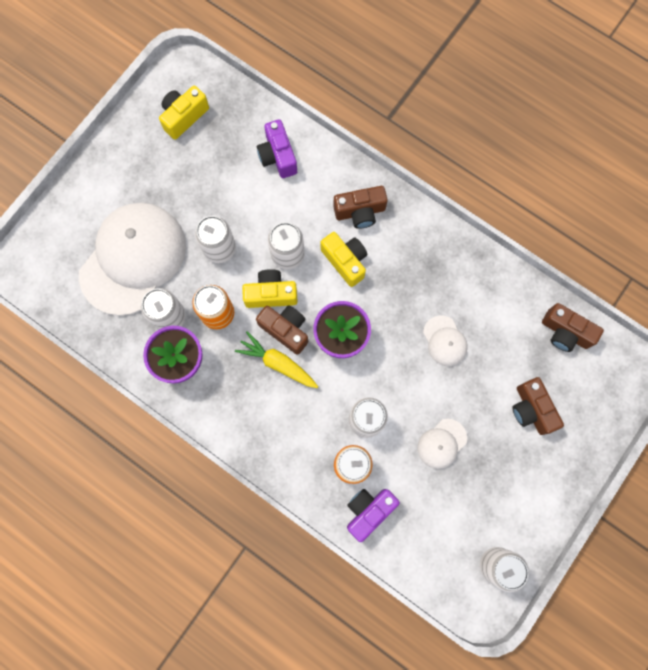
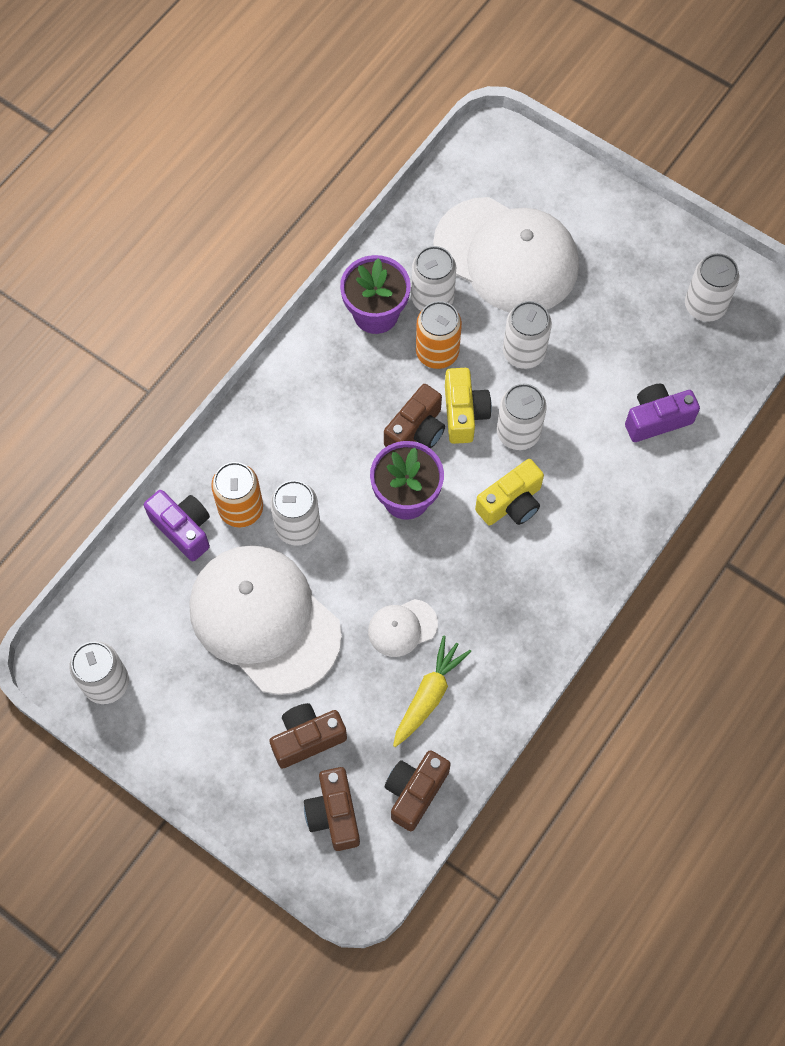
camera: 90 degrees right, 10 degrees down
(184, 117) = (705, 306): yellow camera -> white can
(278, 363) = (373, 422): yellow carrot -> yellow carrot (429, 695)
(360, 212) = (582, 522): brown camera -> brown camera (334, 814)
(442, 443) = (264, 620): white cap -> white cap, size x2.33

